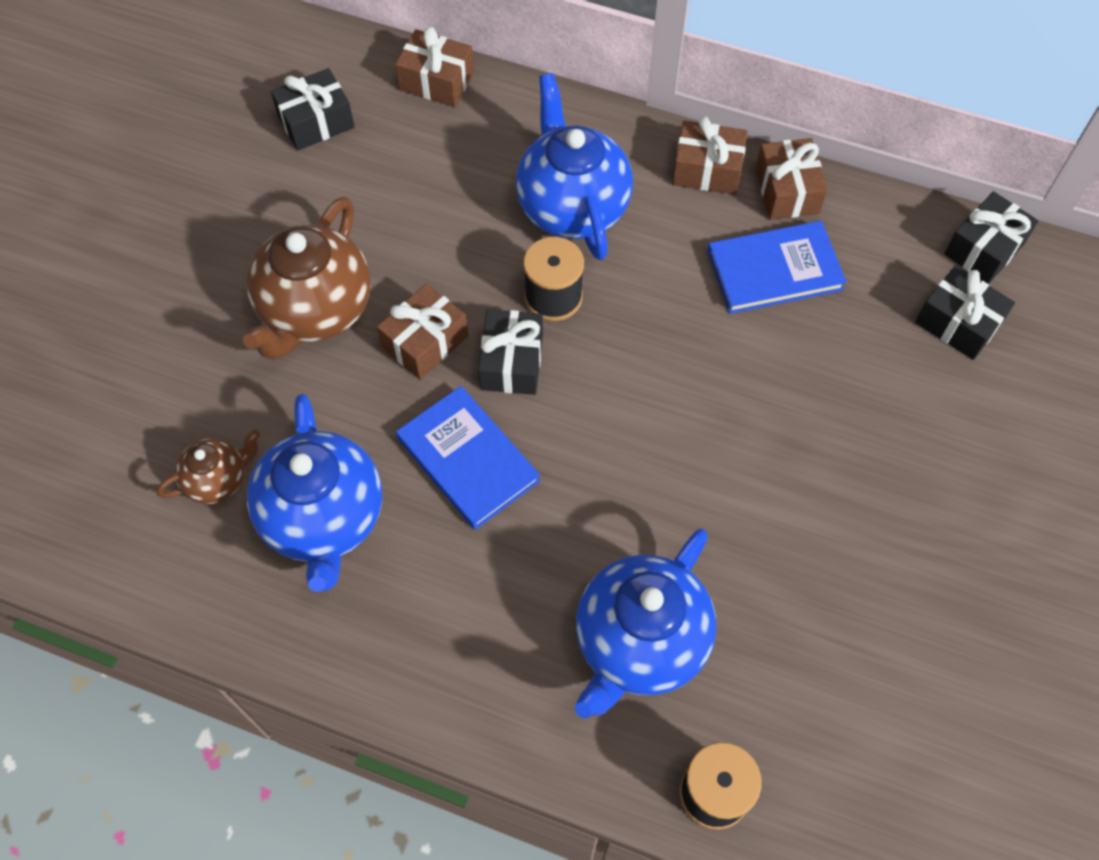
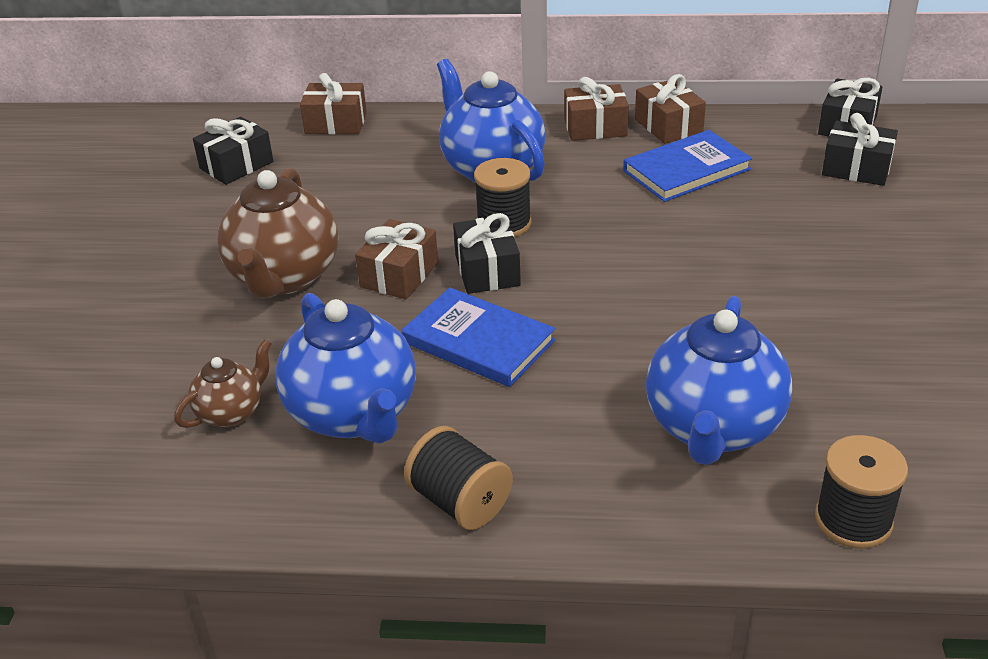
camera: 15 degrees left, 25 degrees down
(381, 655) = (460, 502): none -> black spool

